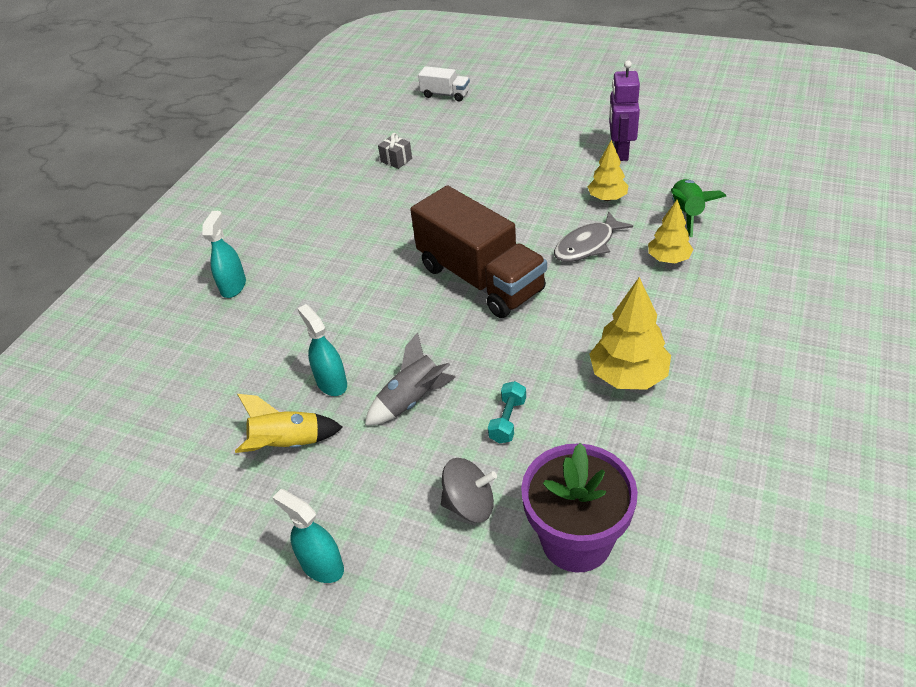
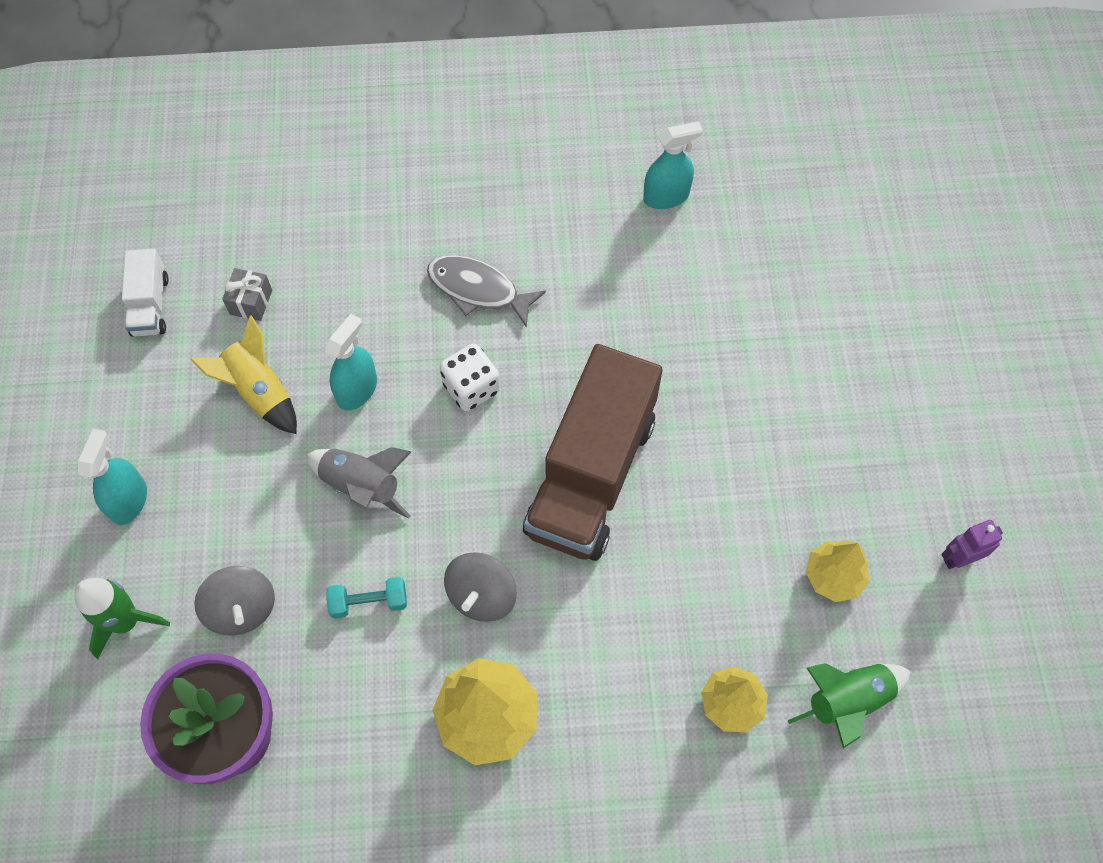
camera: 60 degrees right, 20 degrees up
(233, 286) = (465, 205): turquoise spray bottle -> turquoise spray bottle (666, 196)
(376, 320) = (471, 388): none -> white dice
(396, 160) = (790, 261): grey gift -> grey gift (251, 302)
(435, 596) = (126, 621): none -> green rocket
(445, 95) = (986, 250): white truck -> white truck (150, 305)
(536, 355) = (481, 595): none -> grey spinning top
(587, 245) = (715, 585): grey fish -> grey fish (478, 290)
(620, 152) = (959, 558): purple robot -> purple robot, size x0.60

